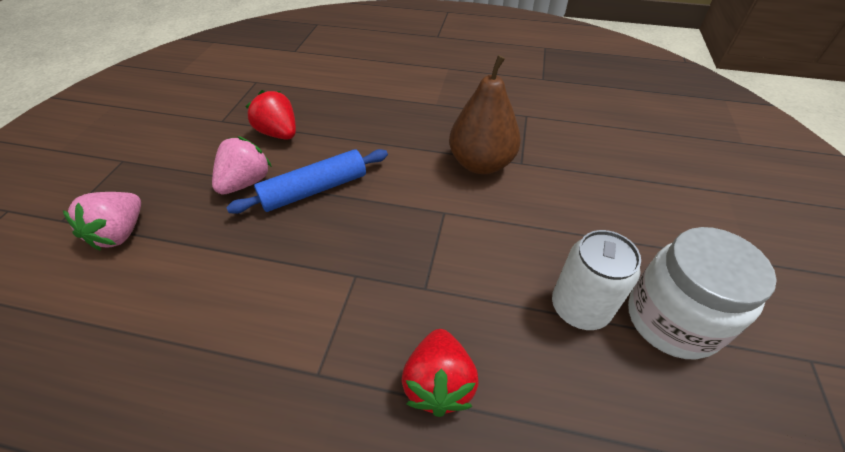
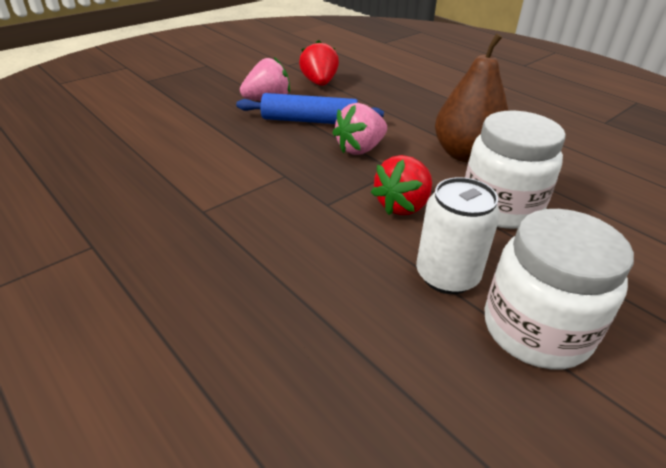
camera: 35 degrees right, 10 degrees down
(121, 233) = (169, 97): pink strawberry -> pink strawberry (360, 149)
(438, 383) = (275, 256): red strawberry -> red strawberry (402, 206)
(552, 209) = (500, 207): none -> white jar

